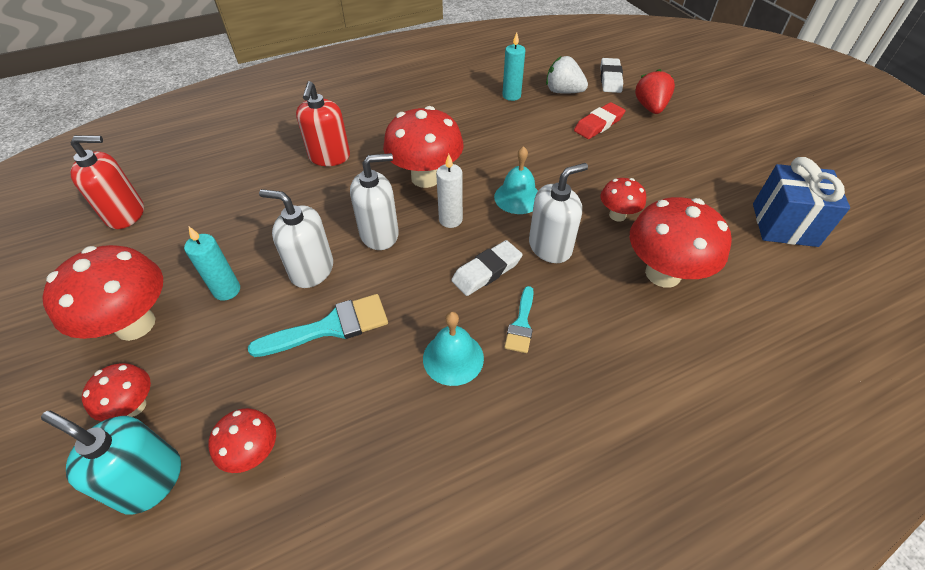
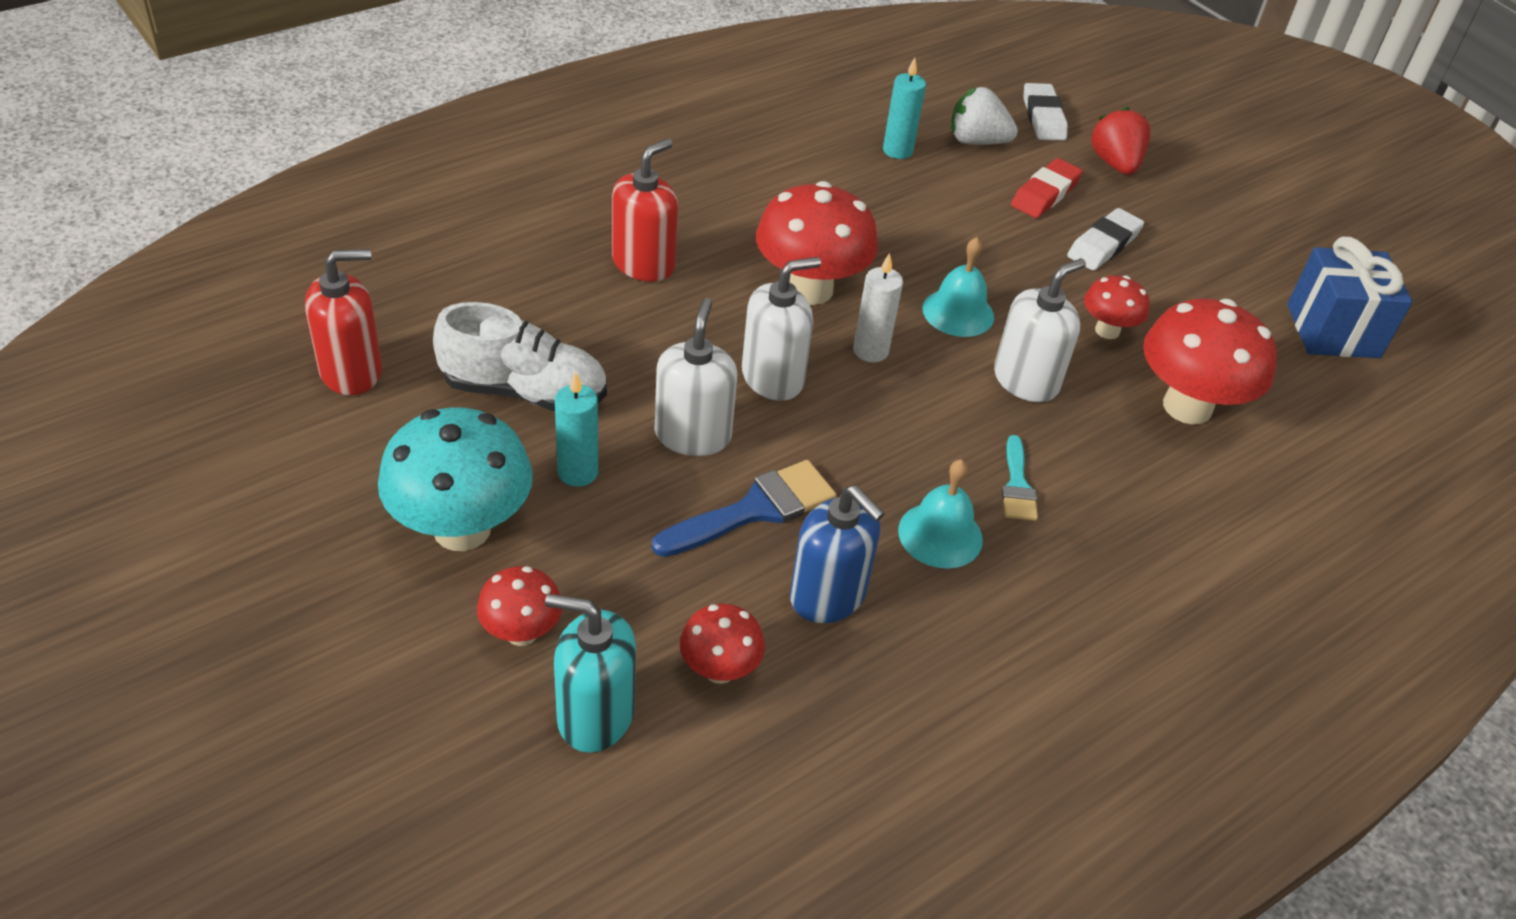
camera: 15 degrees left, 5 degrees down
(135, 324) = (462, 529): red mushroom -> turquoise mushroom
(220, 233) = (525, 392): none -> white shoe
(312, 270) = (693, 435): white soap dispenser -> white soap dispenser turned 90 degrees clockwise
(329, 157) = (644, 264): red soap dispenser -> red soap dispenser turned 135 degrees counterclockwise
(331, 327) = (755, 509): turquoise brush -> blue brush
(355, 399) = (828, 596): none -> blue soap dispenser
(486, 271) = (947, 419): white eraser -> white eraser (1103, 245)

